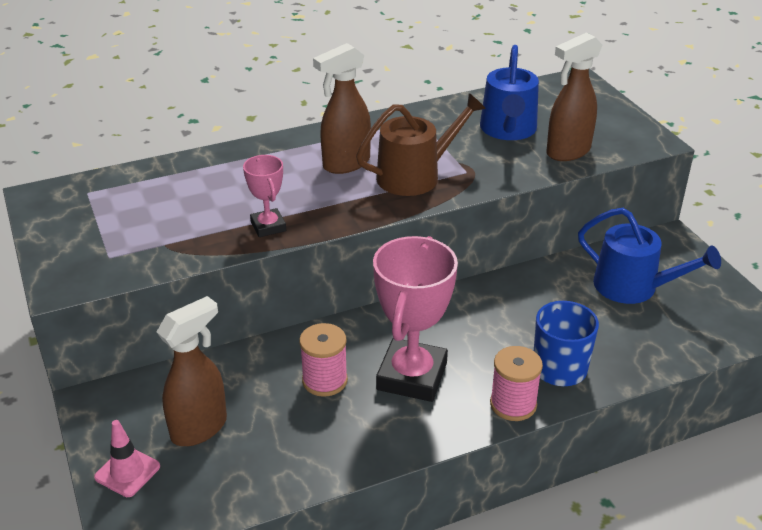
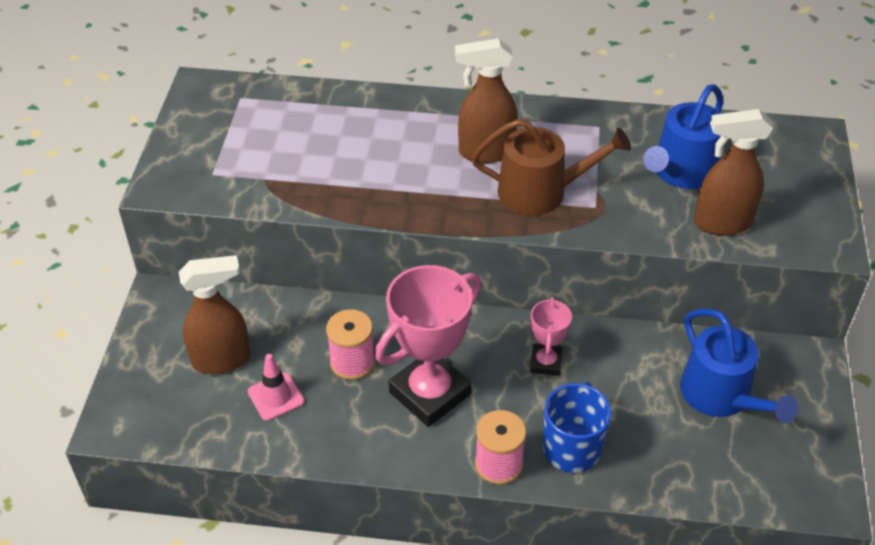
camera: 30 degrees right, 10 degrees up
(127, 472) = (144, 373): pink traffic cone -> pink traffic cone (276, 397)
(268, 226) = (363, 195): pink trophy -> pink trophy (546, 362)

